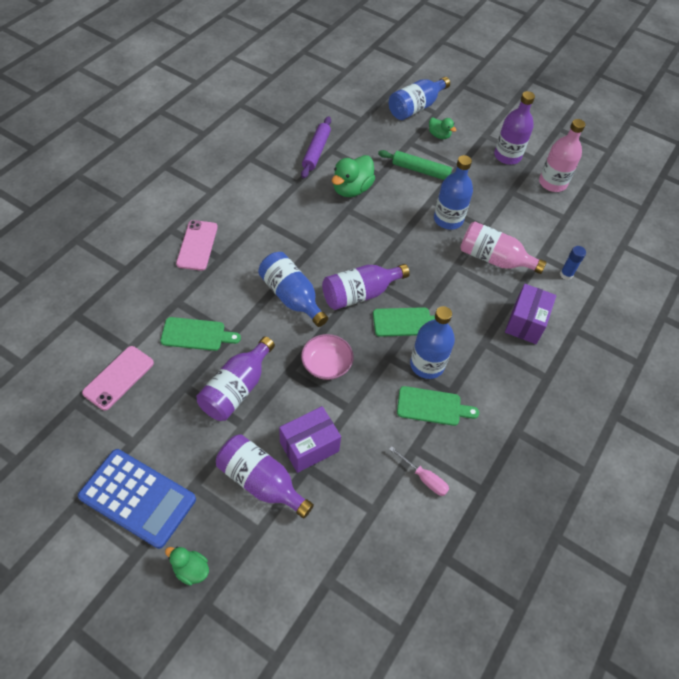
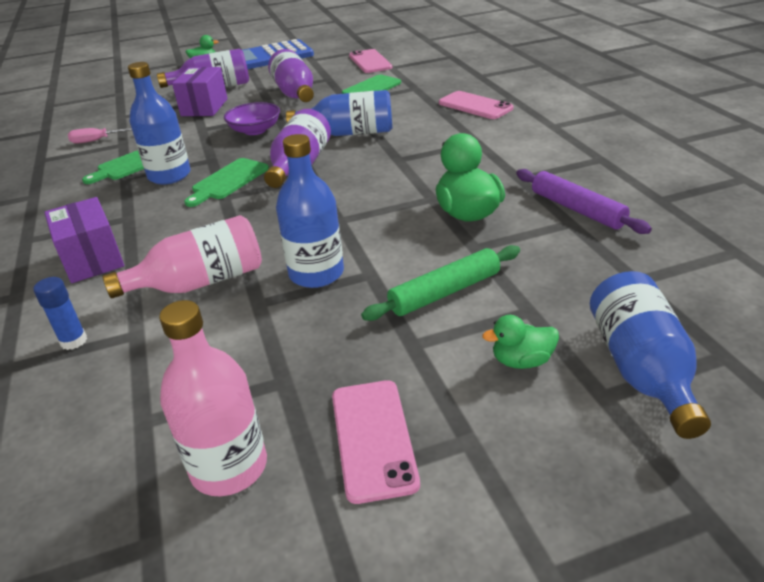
camera: 135 degrees right, 20 degrees down
(326, 364) = (255, 130): pink bowl -> purple bowl
(507, 156) = (373, 438): purple bottle -> pink phone

